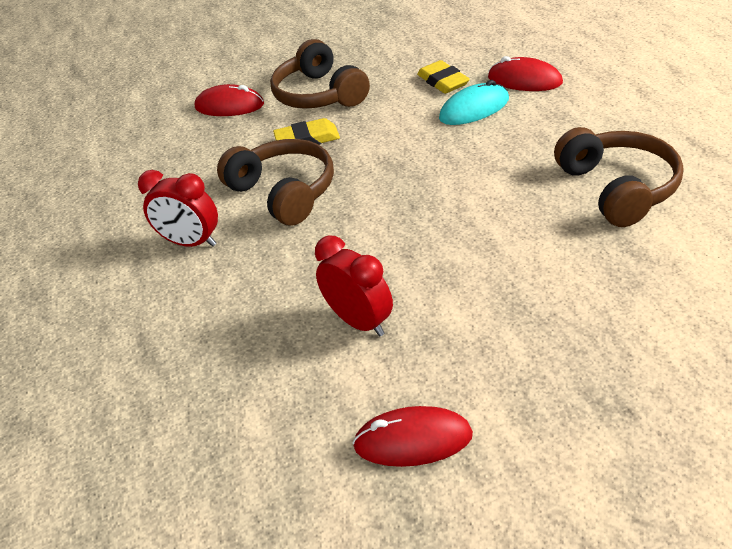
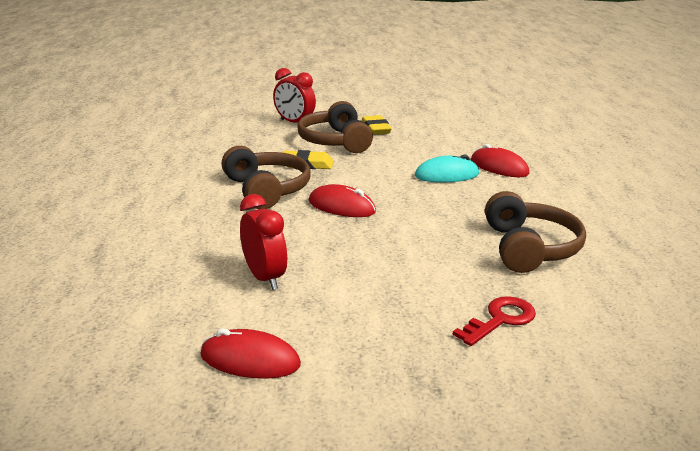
camera: 10 degrees right, 15 degrees down
(191, 243) = (178, 202): red clock -> red clock (294, 123)
(229, 106) = (265, 133): red mouse -> red mouse (341, 207)
(443, 81) = (434, 154): yellow eraser -> yellow eraser (375, 129)
(641, 297) = (500, 319): none -> red key

